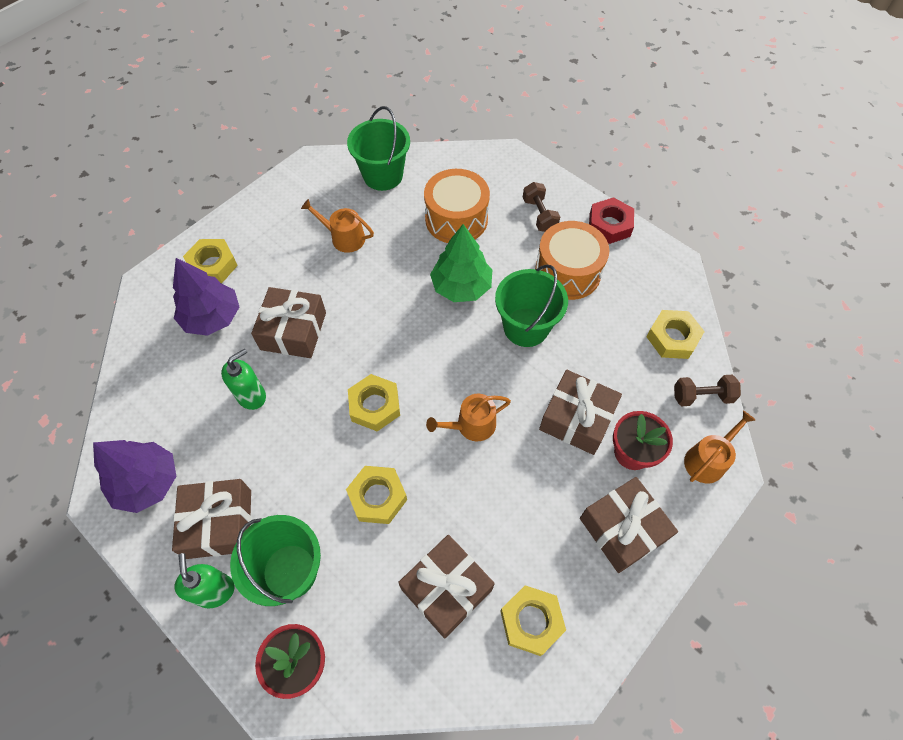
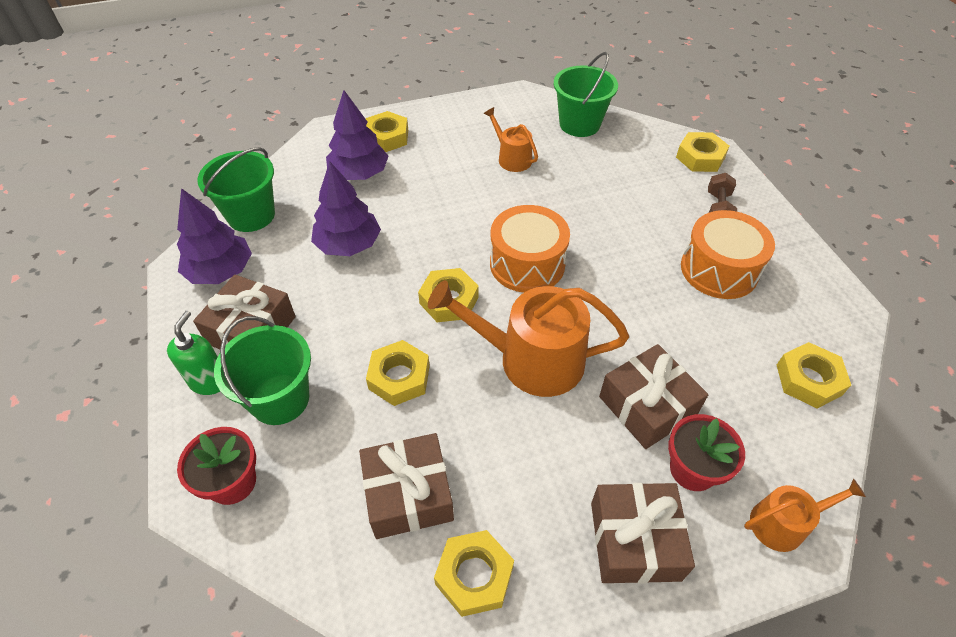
camera: 30 degrees right, 10 degrees down
(252, 396) = (348, 245): green soap dispenser -> purple tree
(293, 331) = (418, 211): brown gift -> none
(456, 219) = (628, 182): orange drum -> orange drum (527, 264)
(461, 286) = (597, 238): green tree -> none
(471, 425) = (530, 359): orange watering can -> orange watering can, size x1.89
(500, 168) = (700, 157): none -> yellow nut
(526, 327) = (642, 299): green bucket -> green bucket (251, 215)
(609, 225) = (792, 246): red nut -> none
(702, 396) = (813, 454): brown dumbbell -> none

